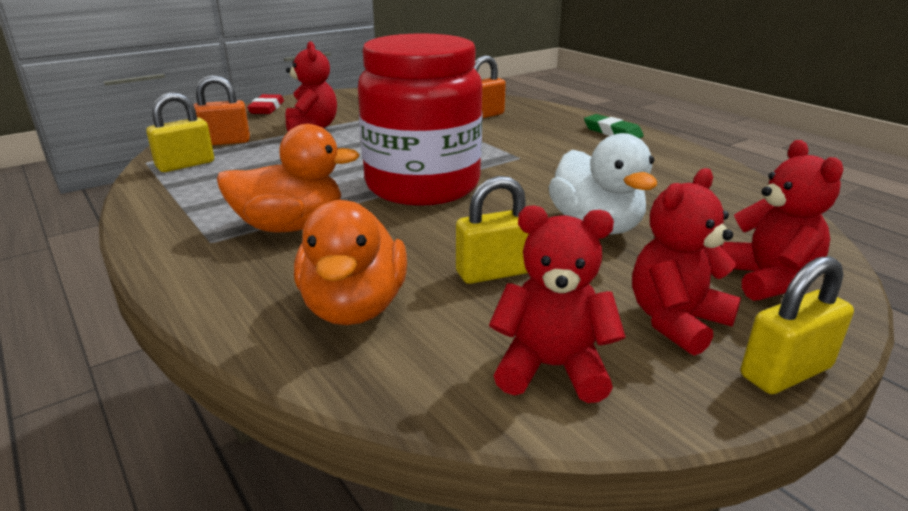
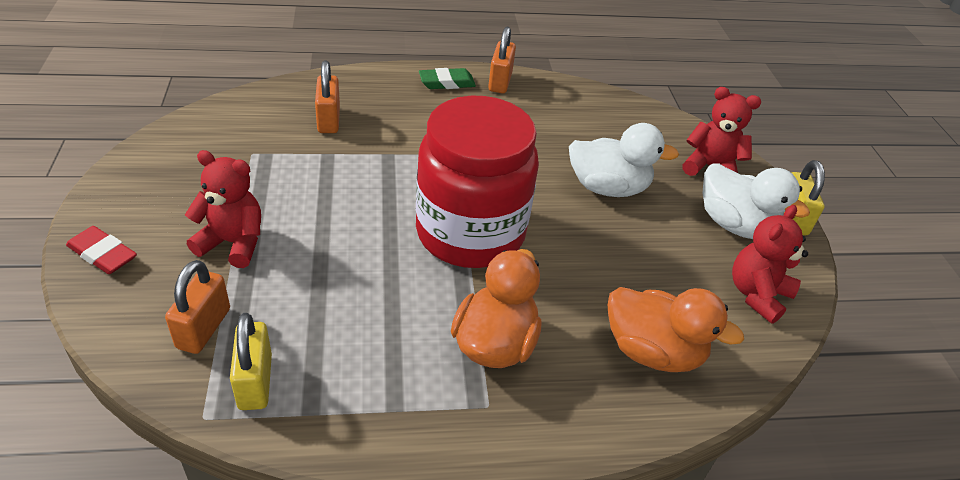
camera: 65 degrees left, 15 degrees up
(495, 272) = (643, 264): yellow padlock -> none
(662, 147) = (500, 82): none -> orange padlock
(676, 321) = (735, 225): red teddy bear -> white duck

